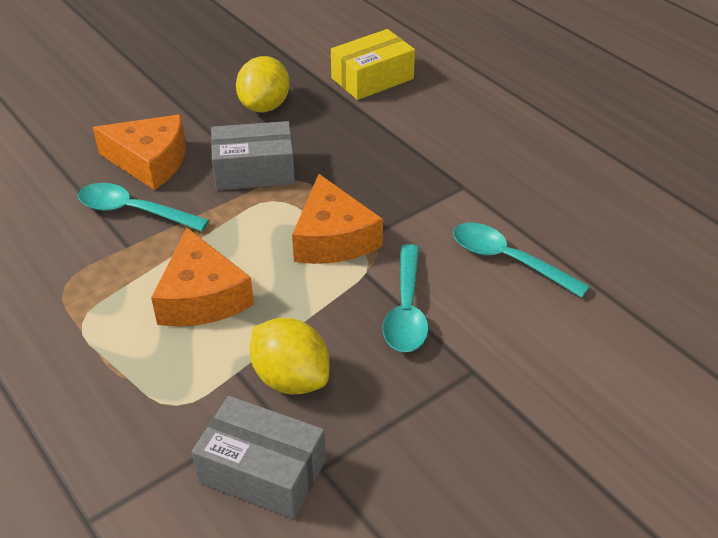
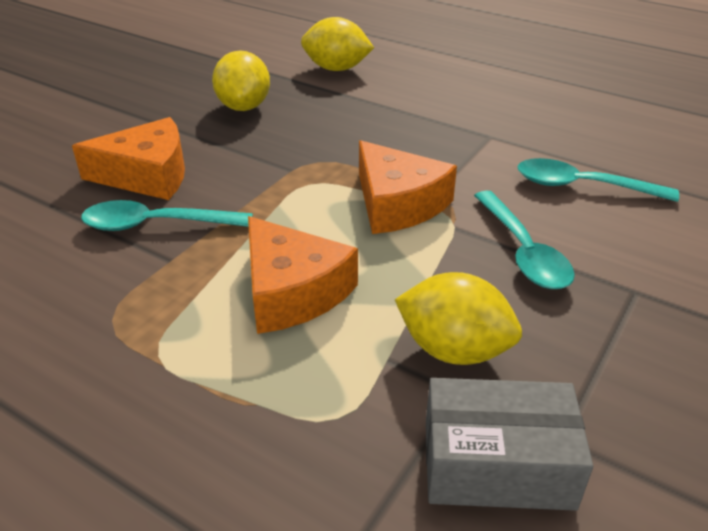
camera: 20 degrees left, 5 degrees down
(254, 170) = (271, 162): grey box -> none
(372, 78) = (336, 69): yellow box -> yellow lemon

